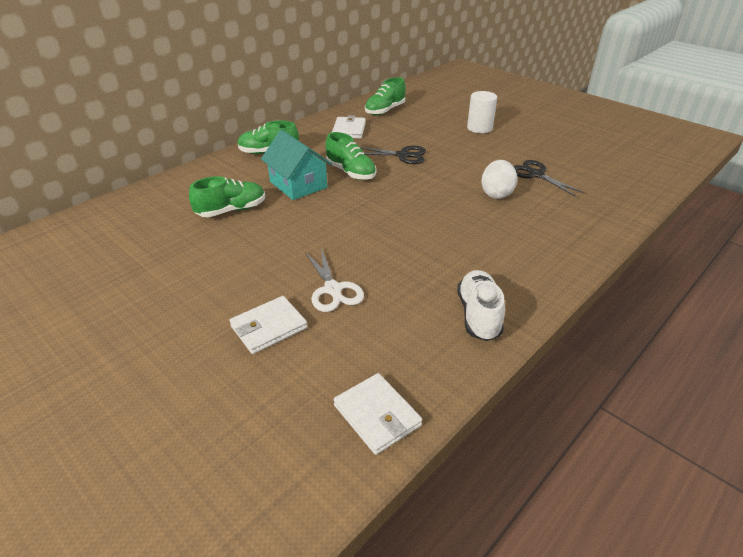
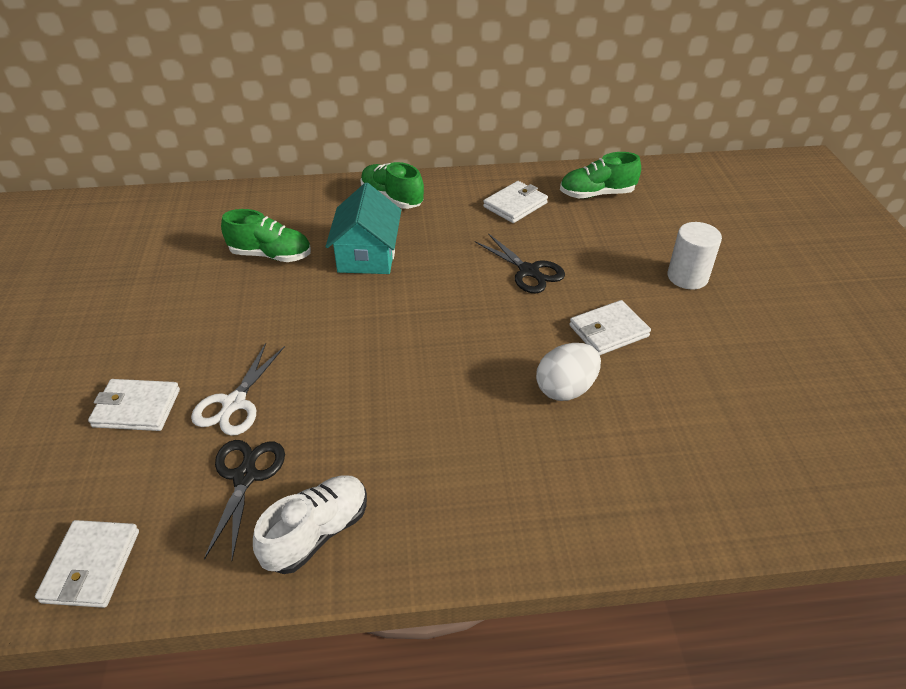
camera: 40 degrees right, 5 degrees up
(351, 172) = (439, 266): green shoe -> none
(479, 163) = (608, 331): none -> white wallet
(536, 174) = (662, 390): black scissors -> black scissors (245, 477)

